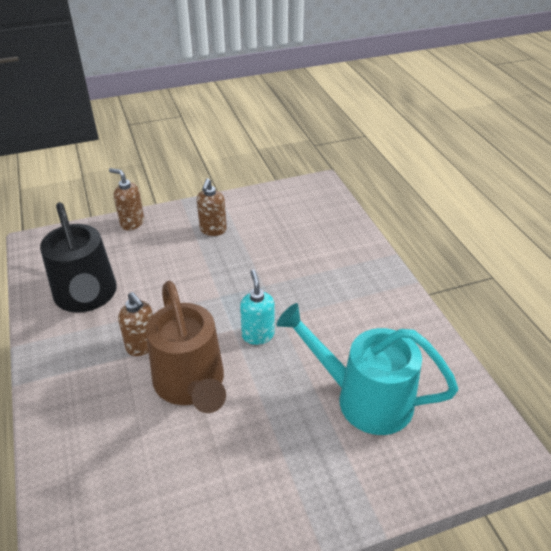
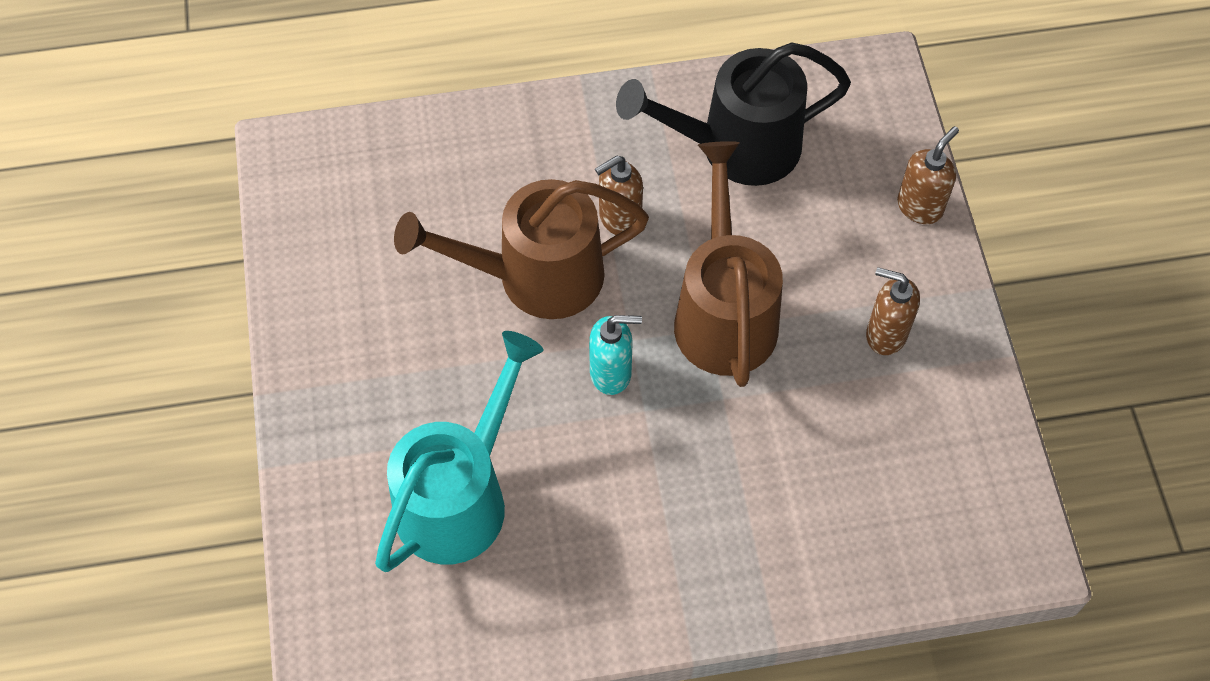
camera: 100 degrees right, 20 degrees up
(207, 290) = (723, 311): none -> brown watering can

